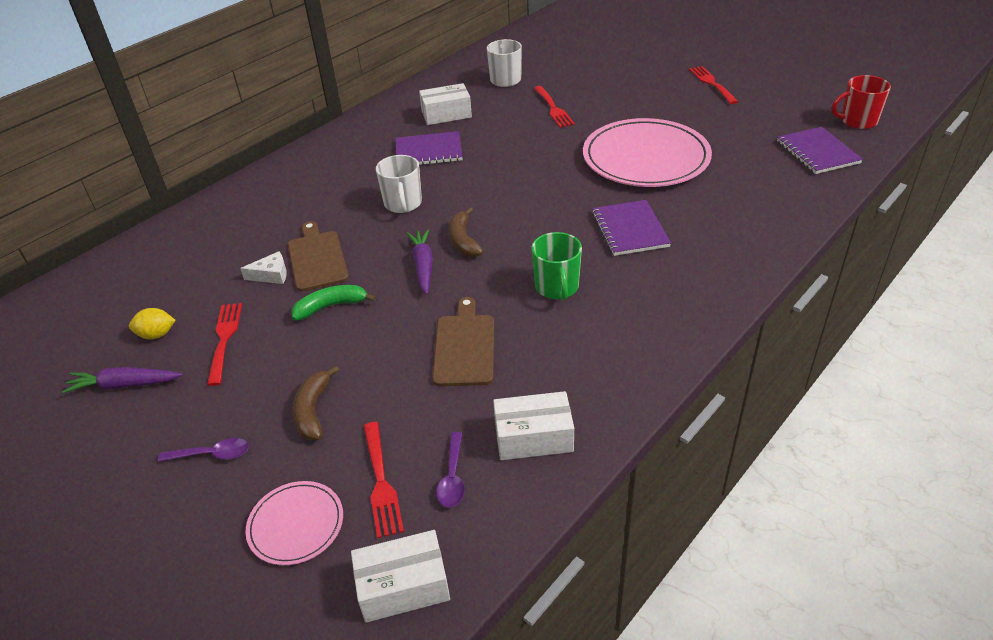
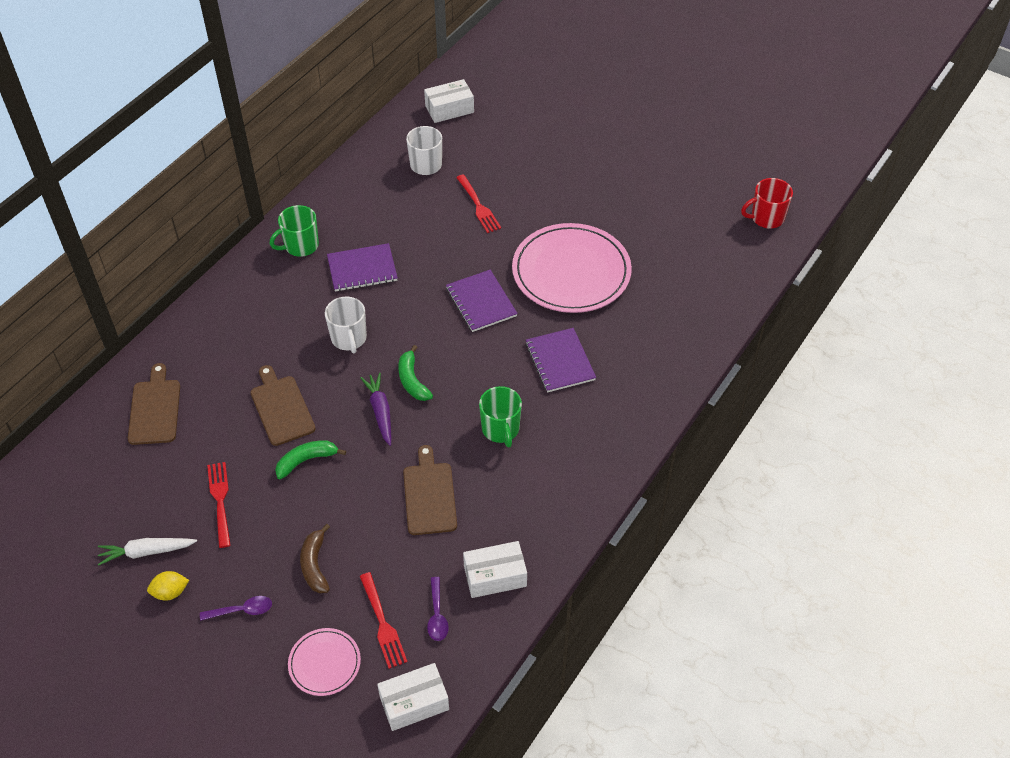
camera: 10 degrees left, 10 degrees up
(124, 385) = (146, 552): purple carrot -> white carrot
(157, 335) = (157, 499): yellow lemon -> yellow lemon (170, 592)
(185, 254) = (155, 409): none -> brown cutting board
(271, 275) = (243, 428): white cheese -> none
(372, 133) = (300, 246): none -> green mug
(446, 114) = (372, 217): white box -> white box (449, 109)
(463, 240) = (412, 380): brown banana -> green banana
(712, 83) = (633, 167): red fork -> none
(817, 152) = (727, 260): purple notebook -> purple notebook (481, 302)

